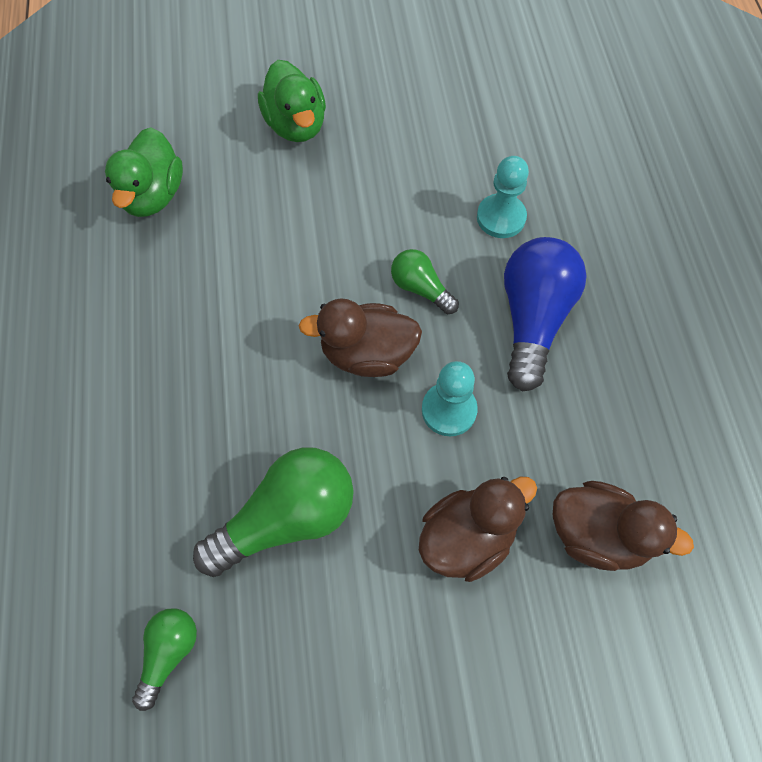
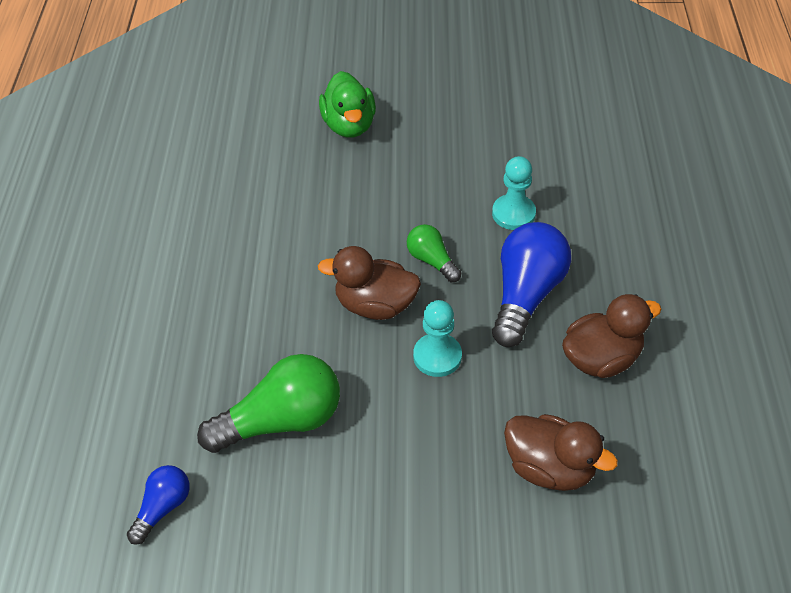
camera: 10 degrees right, 15 degrees down
(153, 195) = (217, 166): green duck -> none
(169, 653) = (163, 508): green light bulb -> blue light bulb
(467, 537) = (433, 455): brown duck -> brown duck (601, 359)

